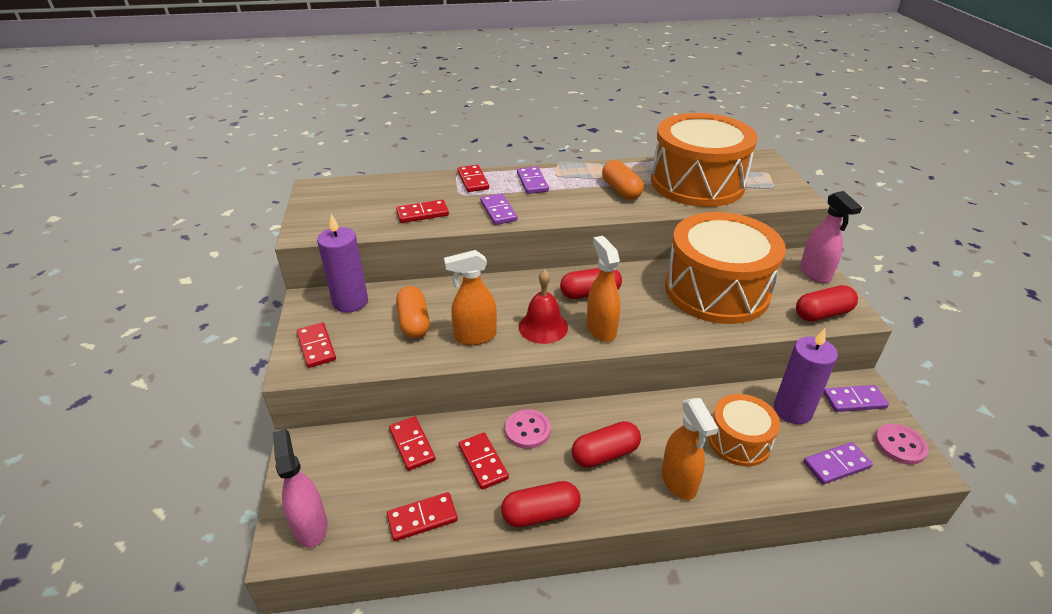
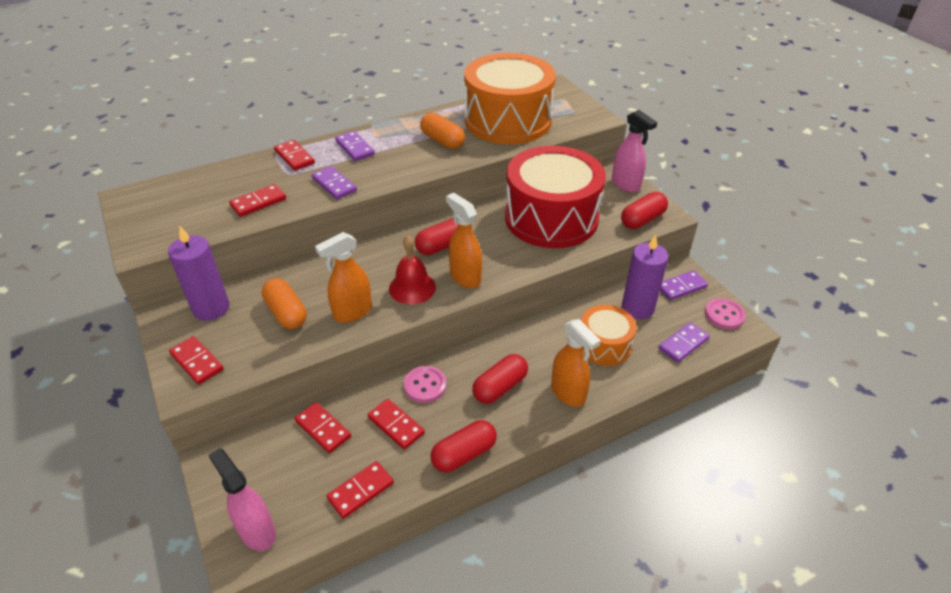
camera: 20 degrees left, 5 degrees up
(716, 290) = (551, 218): orange drum -> red drum

